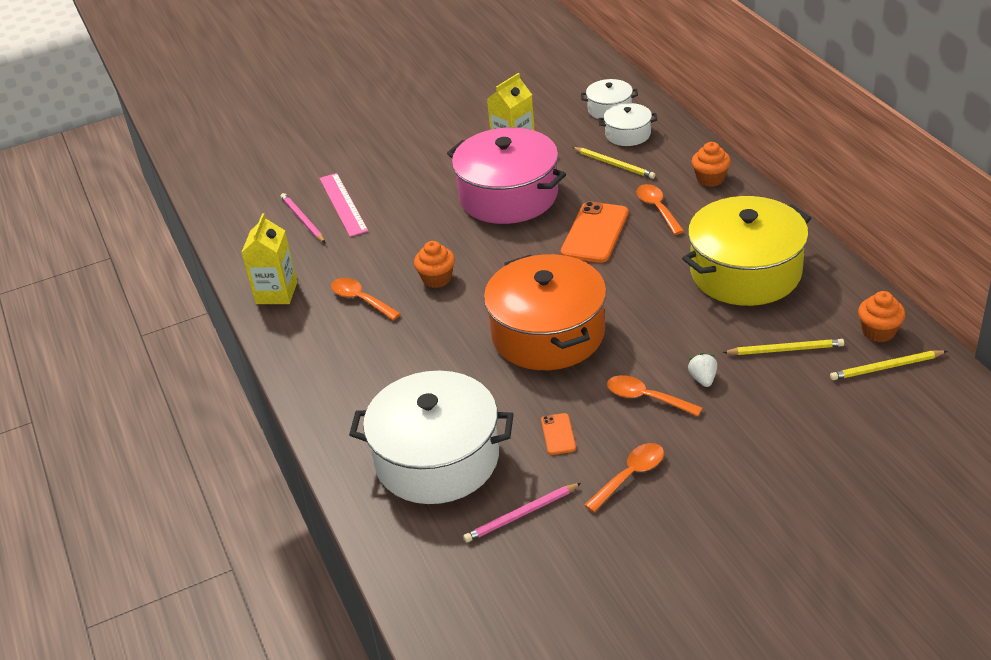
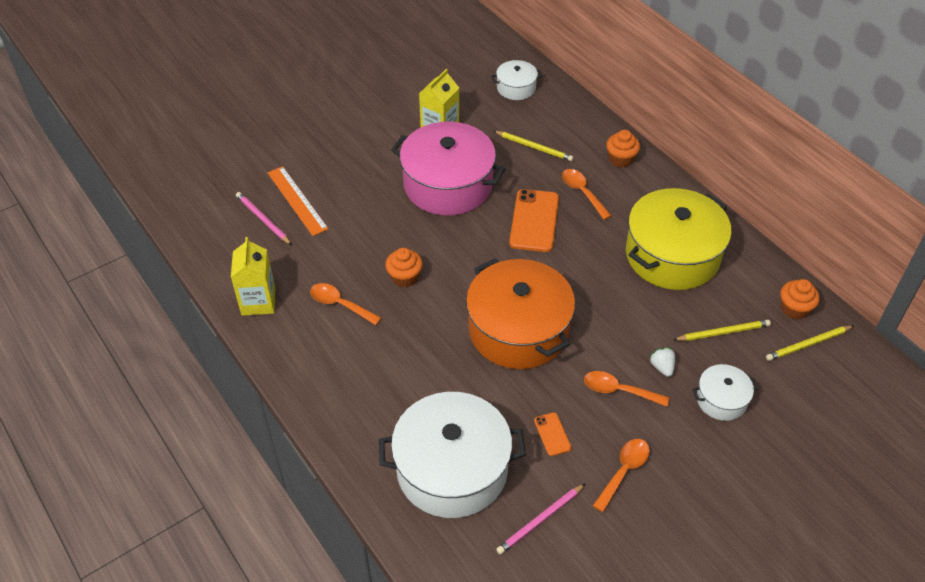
camera: 15 degrees left, 10 degrees up
(343, 204) = (297, 200): pink ruler -> orange ruler
(628, 134) = (538, 114): white pot -> white pot (721, 400)

